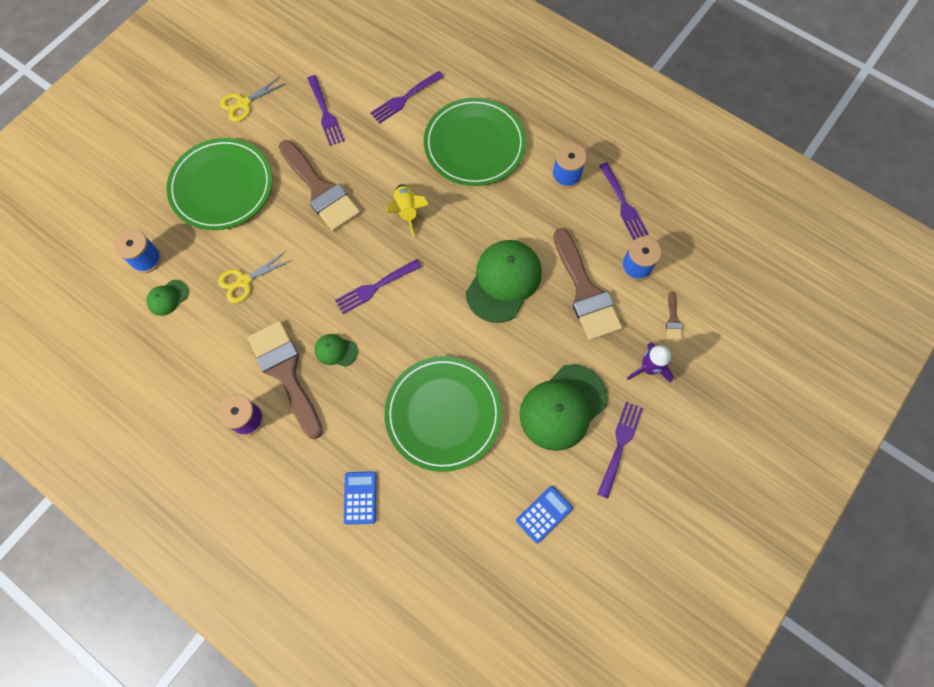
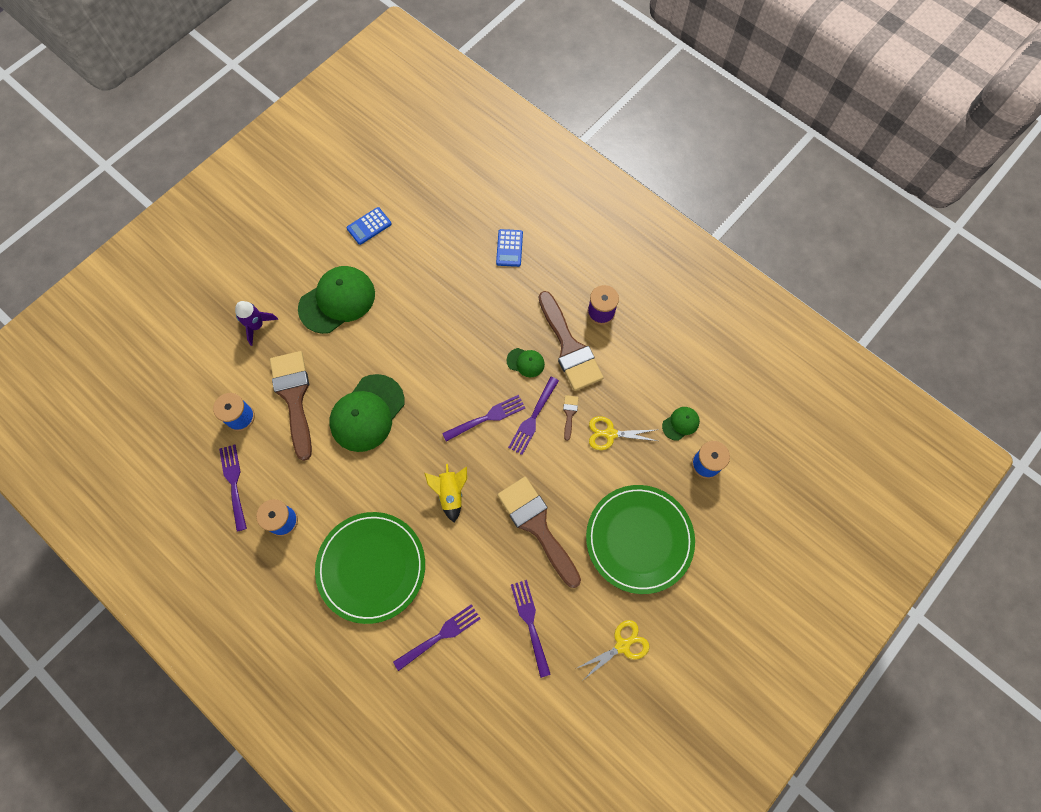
camera: 175 degrees left, 0 degrees up
(244, 281) = (610, 434): yellow scissors -> yellow scissors turned 150 degrees counterclockwise
(443, 414) = (437, 303): green plate -> none
(620, 445) = (298, 269): purple fork -> purple fork (533, 418)
(673, 320) = (222, 365): brown brush -> brown brush (569, 414)

